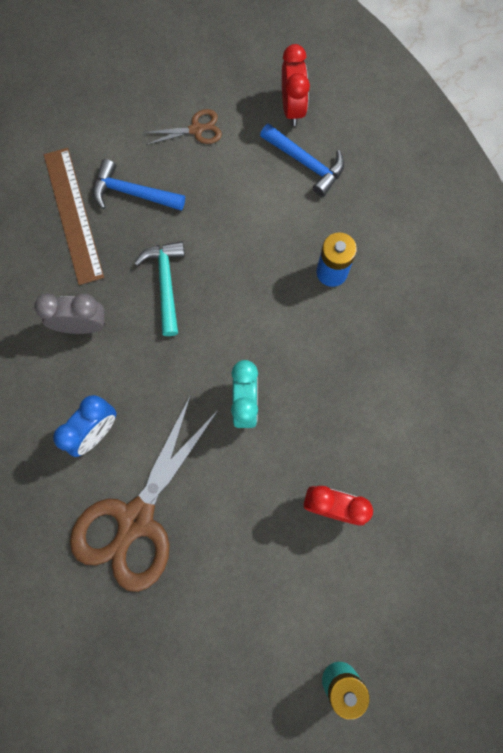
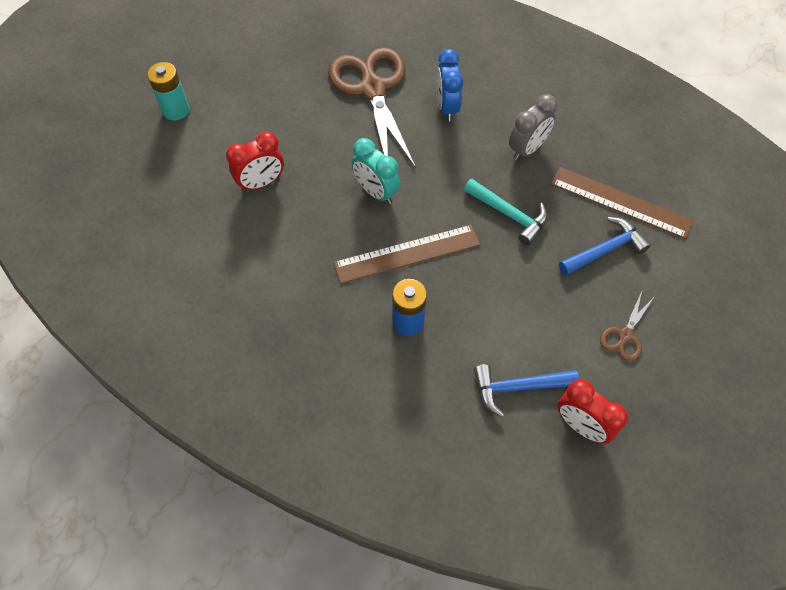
camera: 135 degrees right, 15 degrees down
(277, 325) = (407, 253): none -> brown ruler

